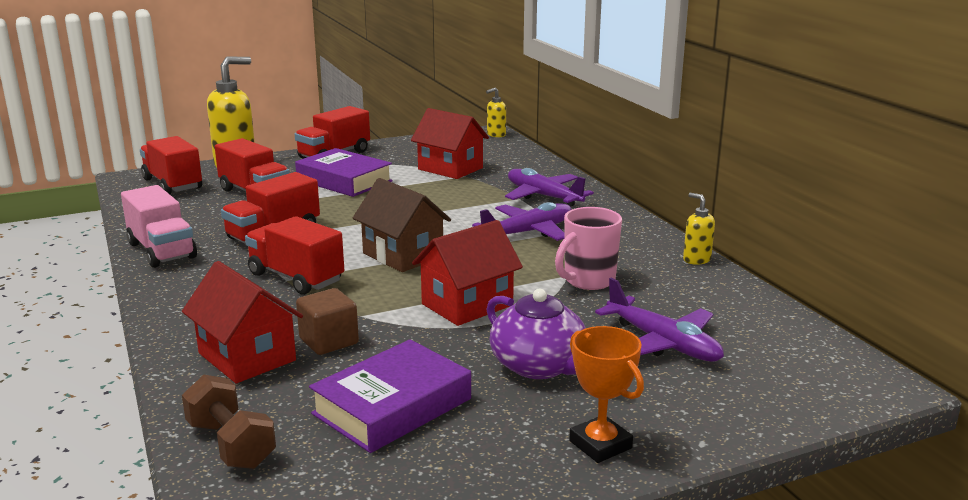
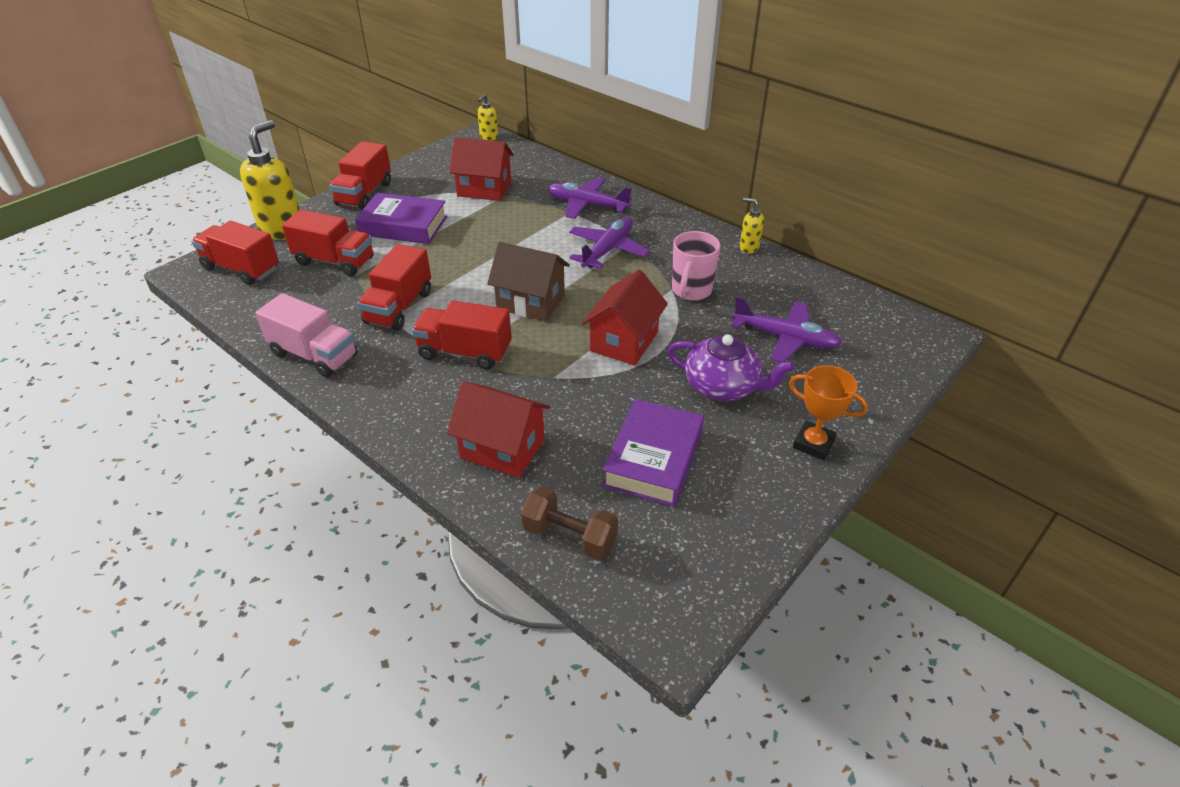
camera: 25 degrees left, 20 degrees up
(329, 341) = (552, 412): brown cube -> none

